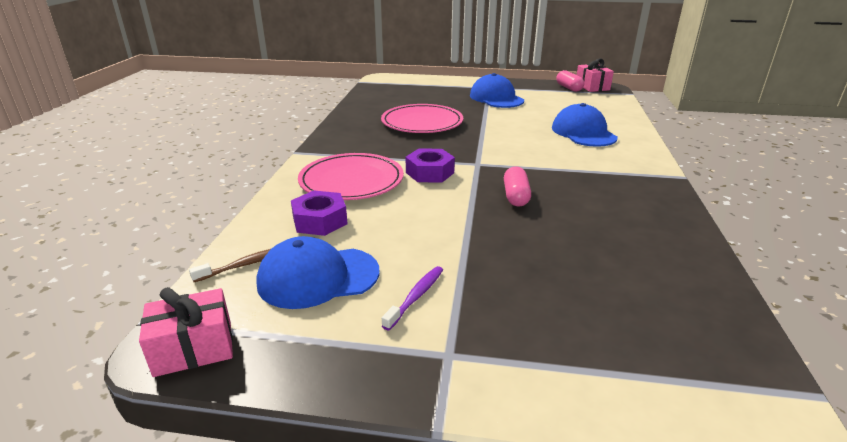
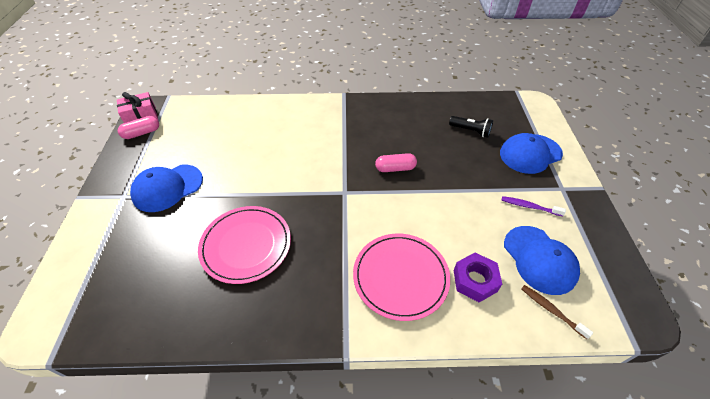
camera: 100 degrees left, 20 degrees up
(194, 348) = (633, 302): pink gift -> none
(430, 172) = (369, 222): purple nut -> none
(583, 132) = (270, 130): blue cap -> blue cap (530, 154)
(615, 278) = (470, 131): none -> black flashlight

